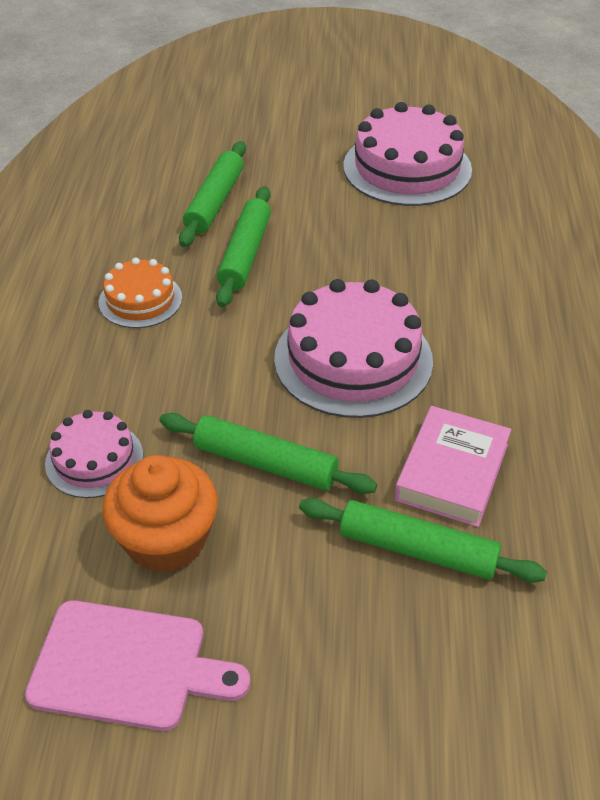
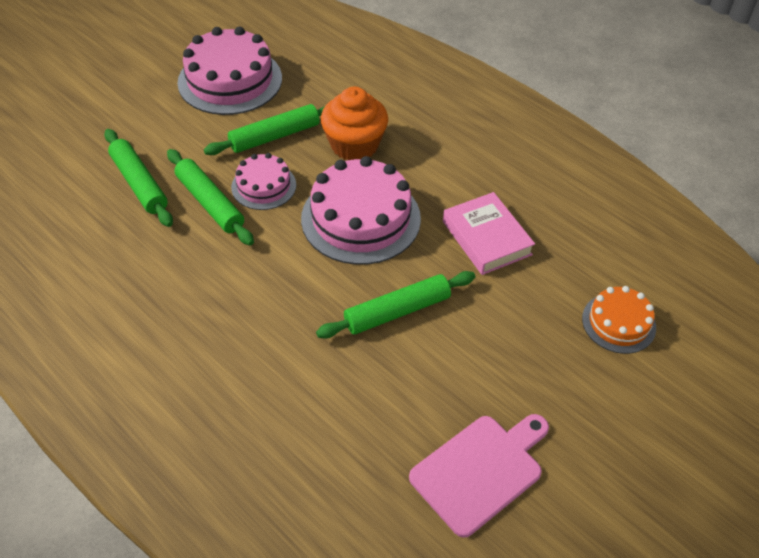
camera: 50 degrees left, 5 degrees up
(94, 459) = (305, 392): pink cake -> pink cake (264, 186)
(140, 300) = (187, 281): orange cake -> orange cake (618, 323)
(166, 540) = (407, 395): orange cupcake -> orange cupcake (354, 145)
(418, 549) = (523, 289): green rolling pin -> green rolling pin (275, 136)

